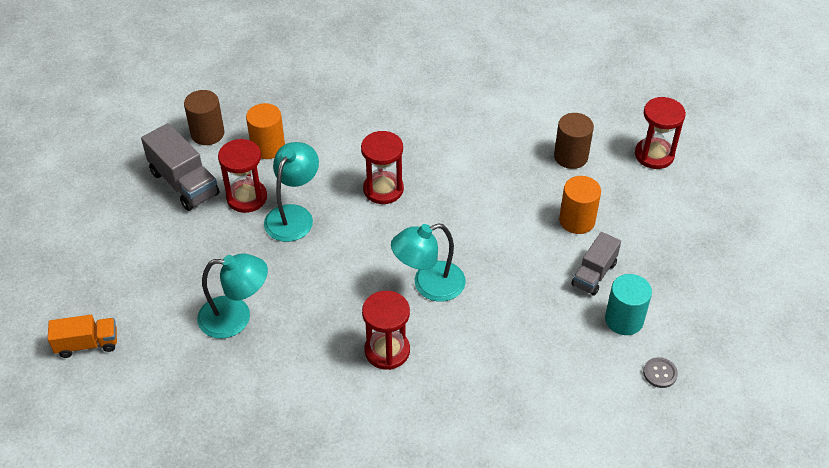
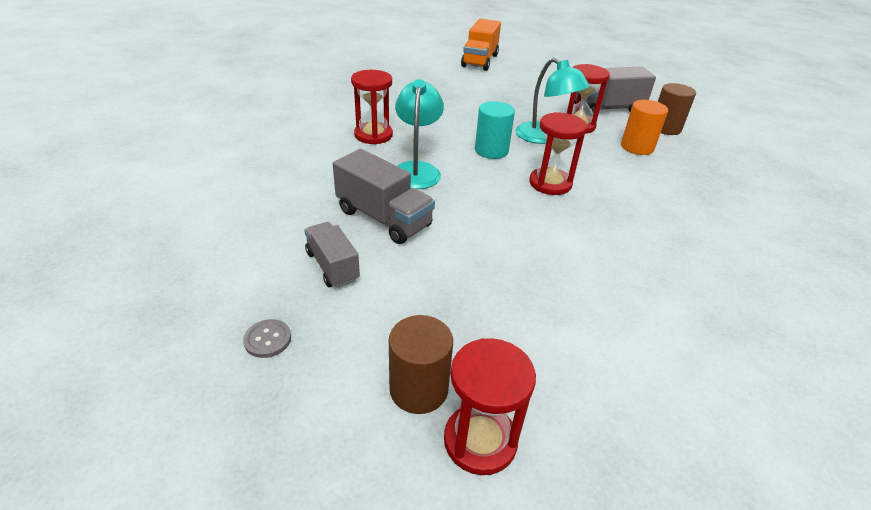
camera: 115 degrees right, 10 degrees down
(87, 344) = (480, 61): orange truck -> orange truck, size x1.53
(236, 317) = (459, 97): turquoise lamp -> none
(517, 273) = (383, 218): none -> grey truck
(571, 156) = (528, 336): brown cylinder -> brown cylinder (418, 389)
(577, 220) = (416, 289): orange cylinder -> none
(624, 320) = (258, 260): turquoise cylinder -> turquoise cylinder (491, 150)
(660, 373) = (177, 253): grey button -> grey button (267, 339)

